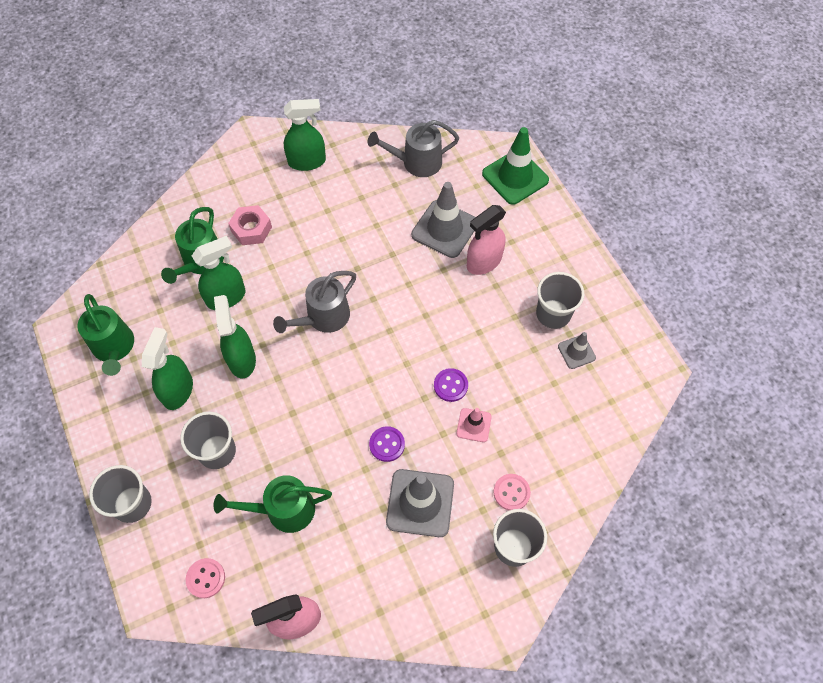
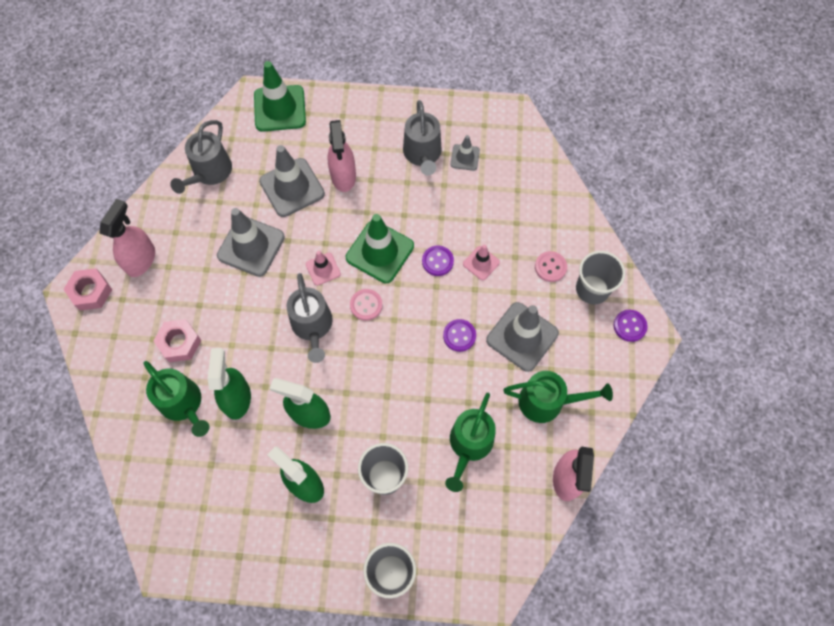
camera: 60 degrees left, 5 degrees up
(114, 347) = (223, 524): green watering can -> green watering can (547, 402)
(206, 578) = (493, 537): pink button -> pink button (366, 305)
(259, 145) = (91, 292): none -> pink nut
(307, 161) = (141, 260): green spray bottle -> pink spray bottle
(369, 230) = (251, 246): none -> grey traffic cone
(382, 296) = (323, 269): none -> pink traffic cone
(428, 332) = (380, 252): none -> green traffic cone
(496, 606) = (629, 326): none -> purple button
(553, 314) = (422, 154): grey cup -> grey watering can

